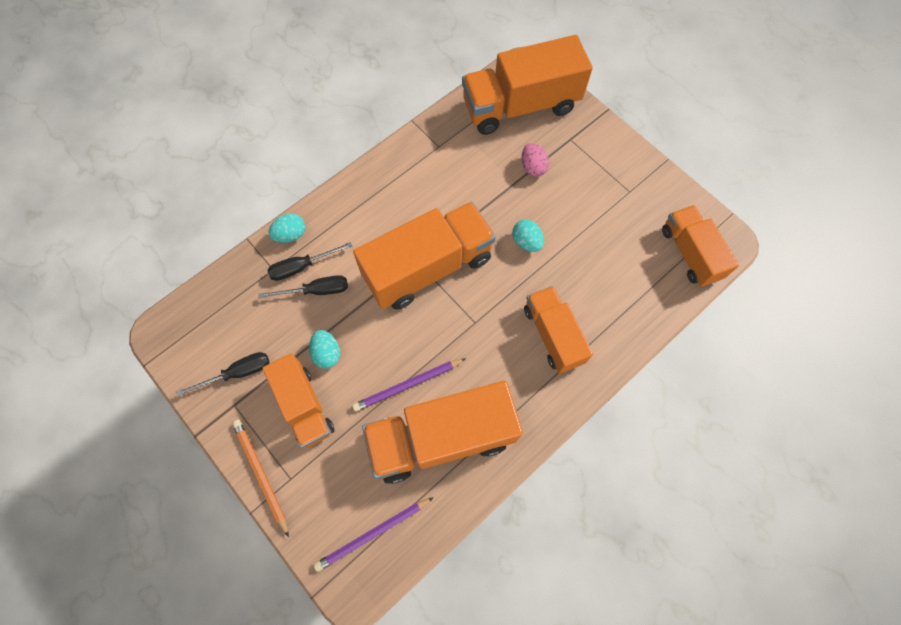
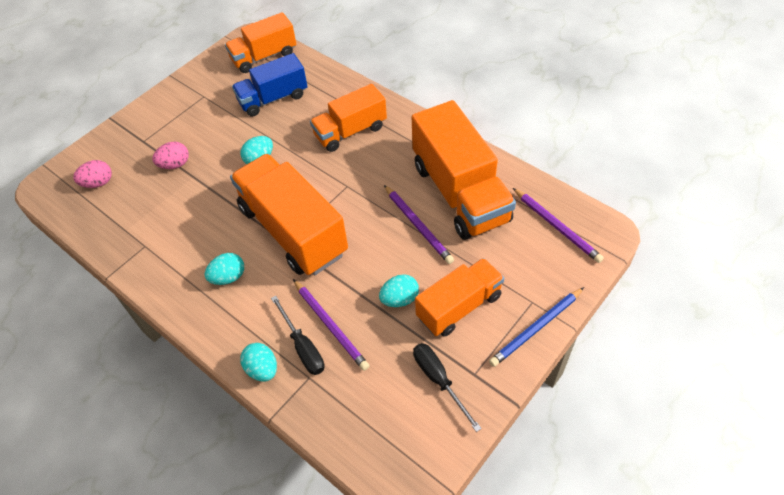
camera: 95 degrees left, 15 degrees down
(261, 474) = (536, 328): orange pencil -> blue pencil
(316, 291) = (330, 325): black screwdriver -> purple pencil
(388, 211) = (228, 277): none -> turquoise egg
(520, 106) = (98, 183): orange truck -> pink egg
(616, 259) = (273, 98): none -> blue truck

